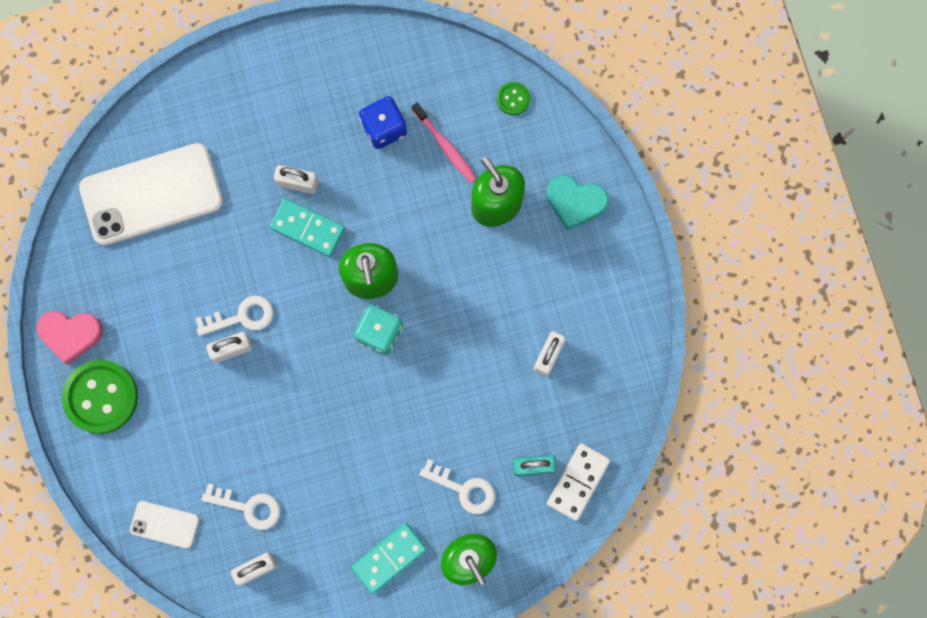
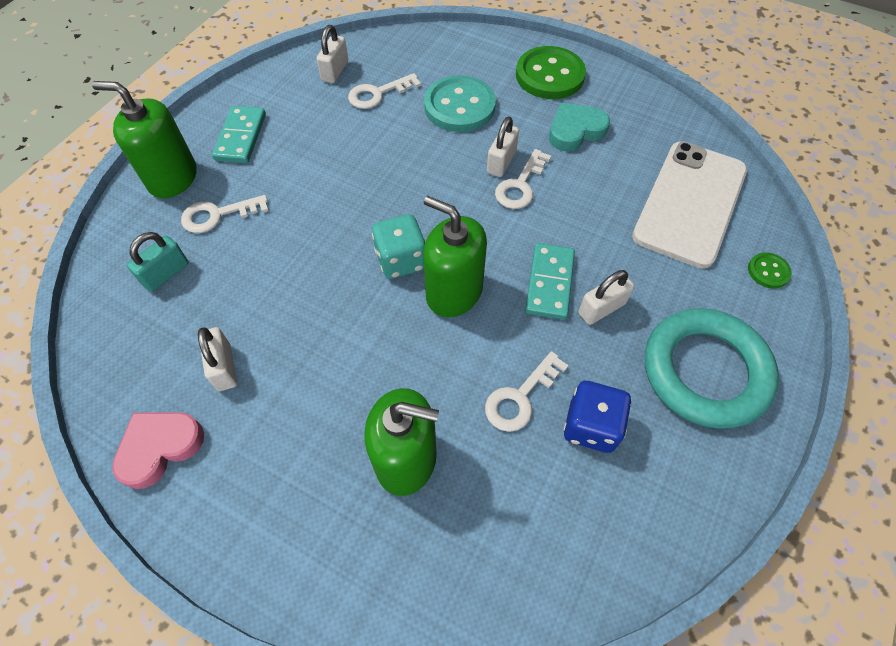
camera: 135 degrees right, 20 degrees down
(70, 334) = (615, 89): pink heart -> pink heart (160, 447)
(164, 524) = (423, 50): white phone -> none
(203, 432) = (459, 106): none -> turquoise button
(287, 95) = (705, 371): none -> turquoise ring
(307, 228) = (549, 283): turquoise domino -> turquoise domino turned 60 degrees counterclockwise
(403, 178) = (520, 397): none -> white key
(445, 146) = (515, 467): pink toothbrush -> none
(513, 99) = (502, 595): green button -> green button (768, 271)
(575, 202) = (322, 542): turquoise heart -> turquoise heart (575, 131)
(578, 482) = (111, 293): white domino -> none

